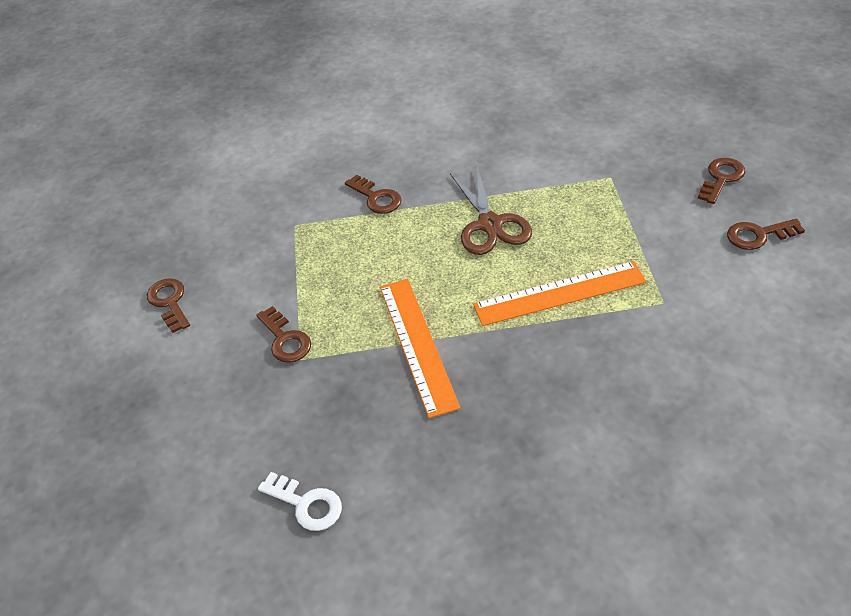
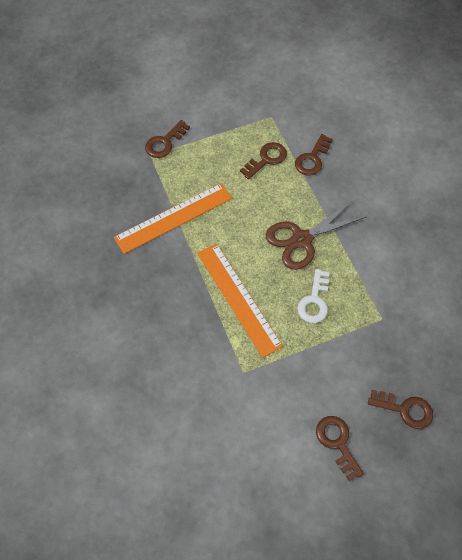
camera: 70 degrees right, 15 degrees up
(169, 302) = (185, 71): brown key -> brown key (266, 159)
(306, 504) = (44, 189): white key -> white key (314, 301)

